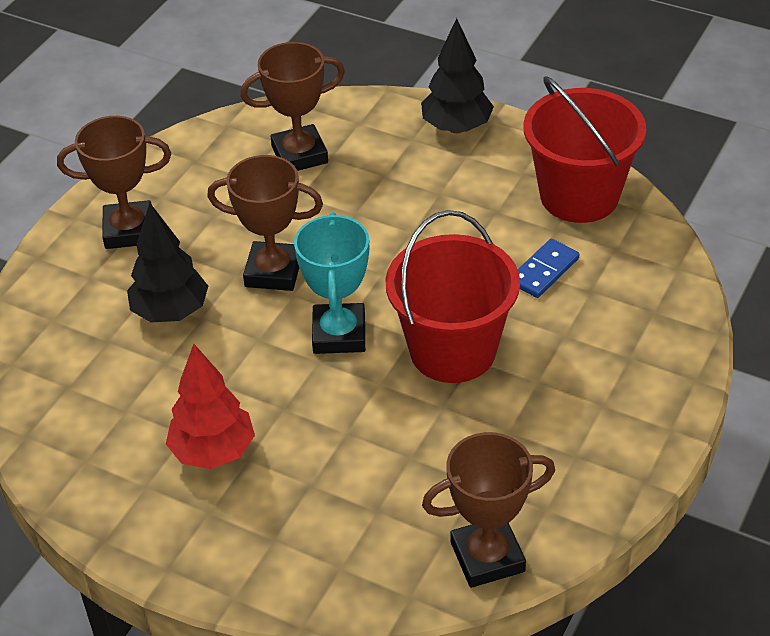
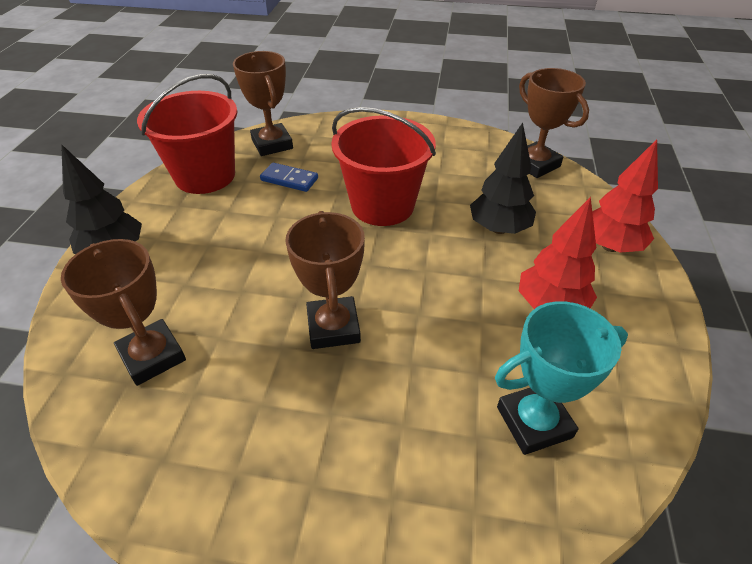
camera: 110 degrees left, 0 degrees up
(129, 230) = (303, 486): brown trophy -> brown trophy (272, 144)
(171, 312) = (414, 392): black tree -> black tree (498, 228)
(275, 559) = (609, 246): none -> red tree
(339, 334) = (392, 265): turquoise trophy -> turquoise trophy (534, 422)

